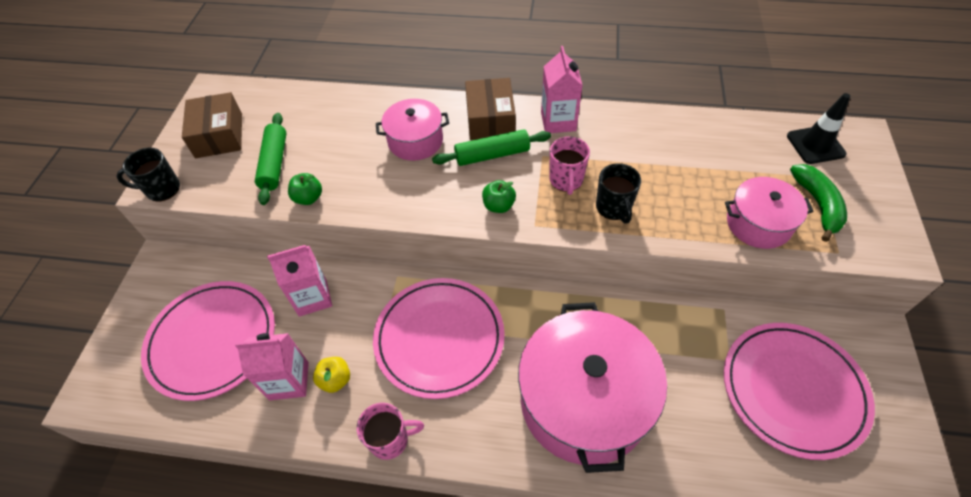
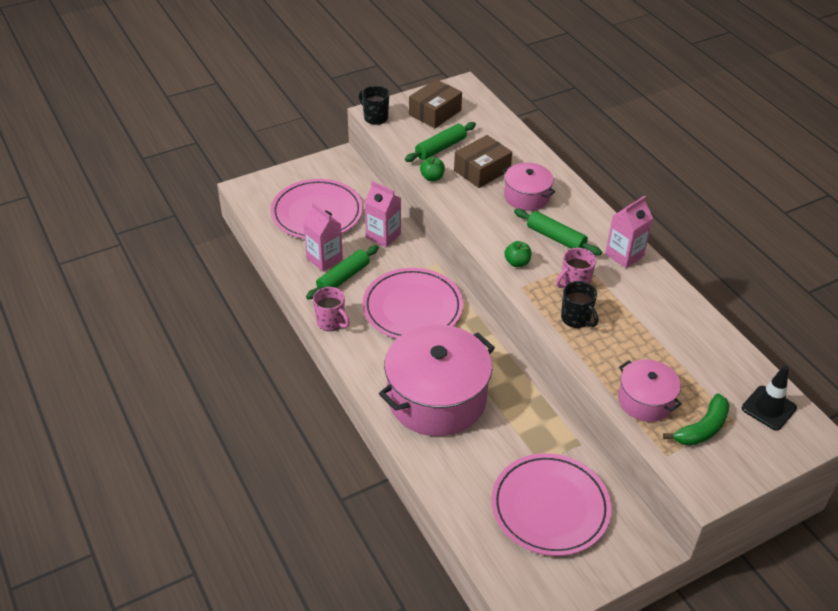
camera: 50 degrees right, 10 degrees down
(335, 380) = (343, 278): yellow apple -> green rolling pin
(490, 119) = (586, 221): brown box -> brown box (482, 170)
(613, 208) = (576, 318): black mug -> black mug turned 75 degrees counterclockwise

